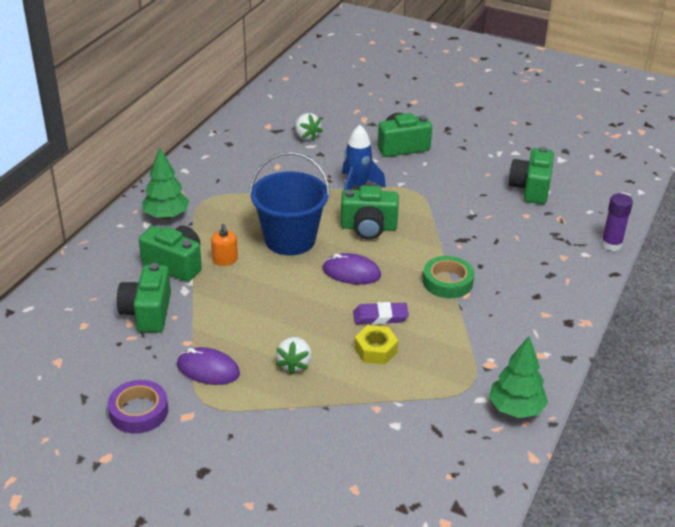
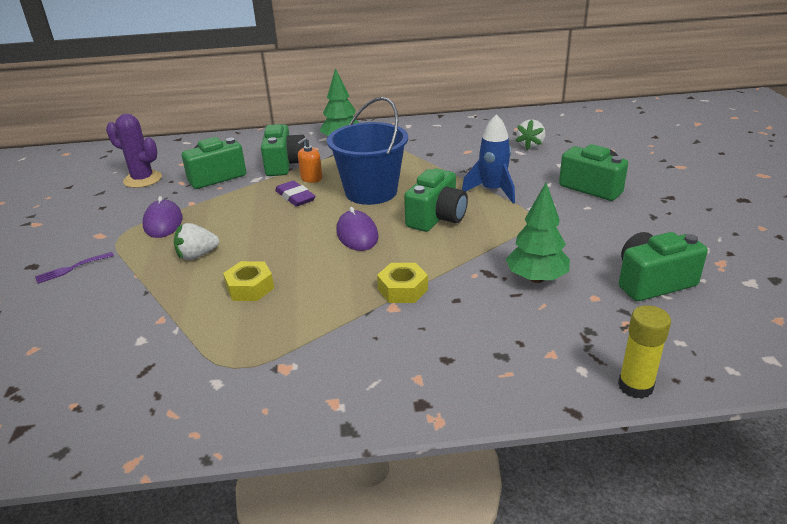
camera: 60 degrees right, 5 degrees down
(90, 361) = (143, 179): none -> purple cactus
(139, 411) = (94, 216): purple tape -> none
(237, 445) = (72, 268): none -> purple fork
(368, 227) = (437, 218): green camera -> green camera turned 120 degrees counterclockwise
(380, 317) = (304, 272): purple eraser -> purple eraser (295, 197)
(447, 282) = (402, 289): green tape -> yellow nut
(515, 409) = (215, 416): green tree -> green tree (536, 278)
(611, 244) = (635, 386): purple glue stick -> yellow glue stick

